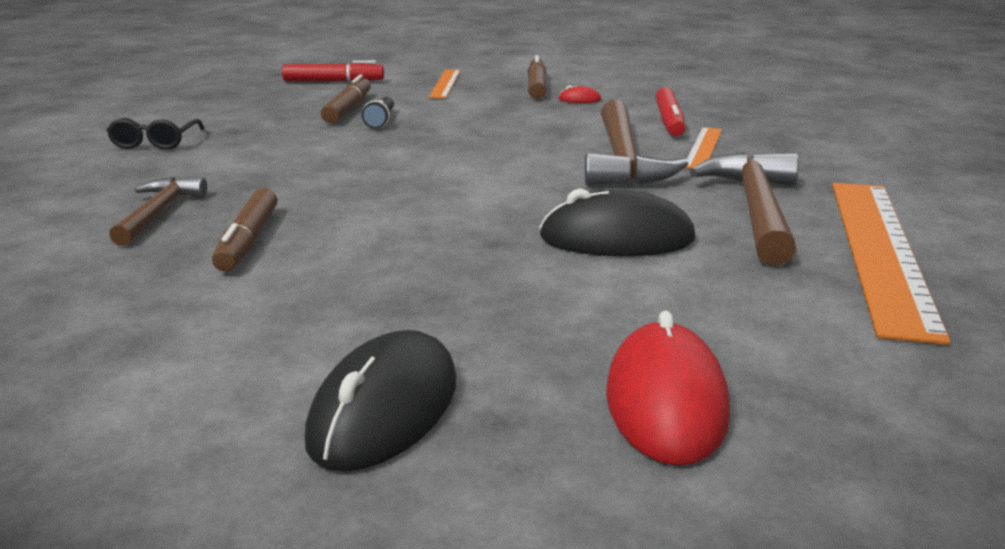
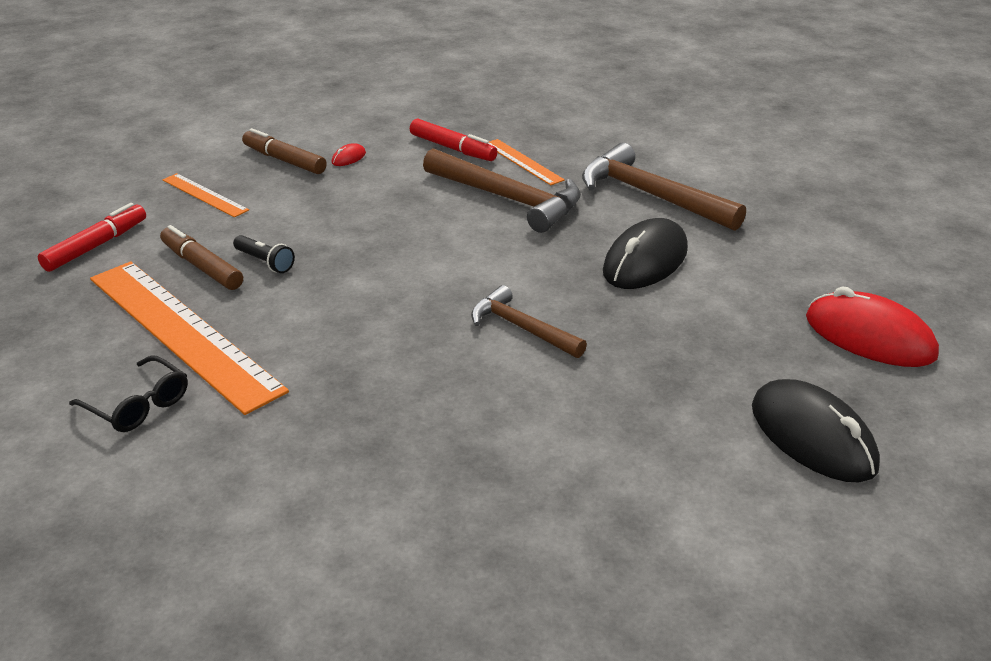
camera: 55 degrees left, 10 degrees up
(158, 213) = (359, 450): brown hammer -> brown hammer (522, 328)
(248, 241) = (482, 417): brown marker -> none
(880, 251) = (749, 190): orange ruler -> orange ruler (182, 332)

